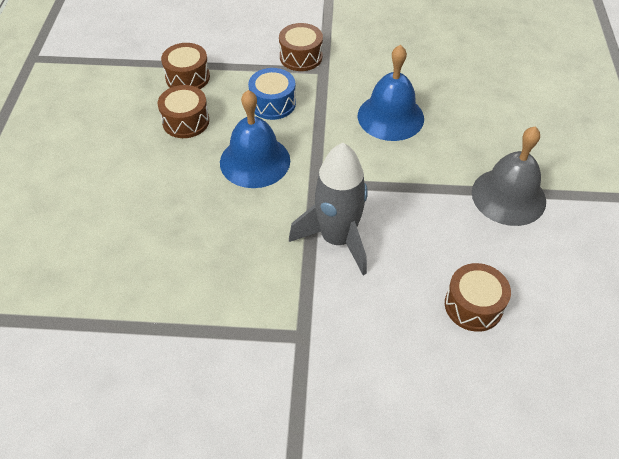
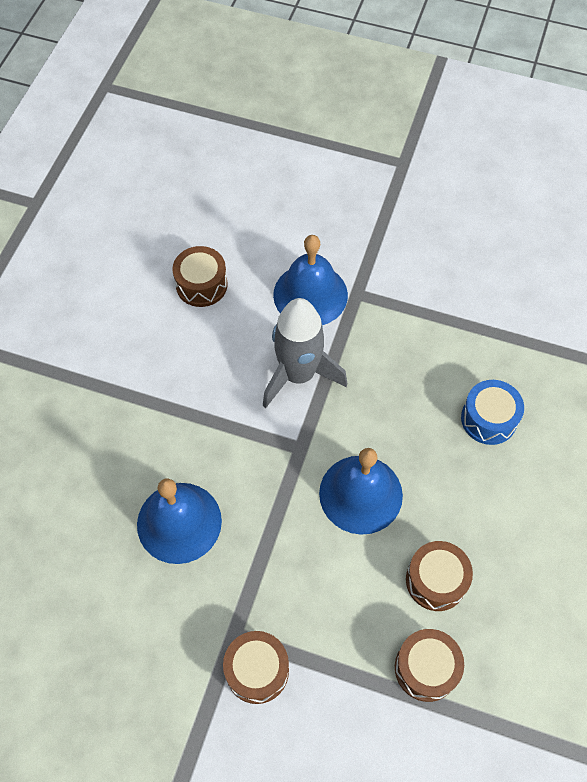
camera: 165 degrees left, 10 degrees up
(273, 103) = (319, 584): blue drum -> blue drum (488, 419)
(353, 322) = (310, 294): none -> blue bell
(508, 196) = (106, 381): grey bell -> none

